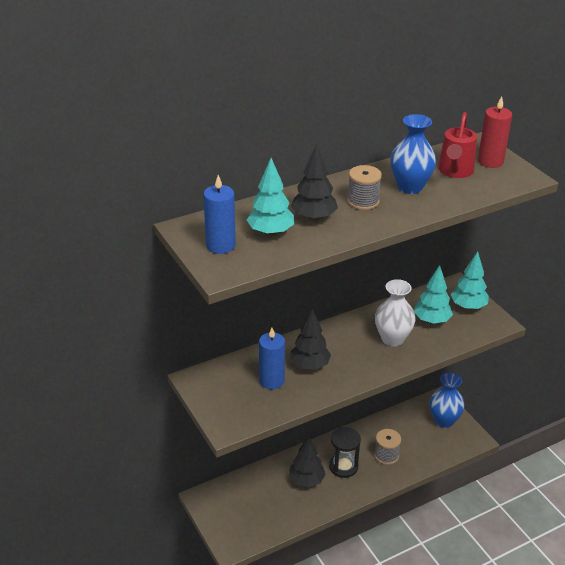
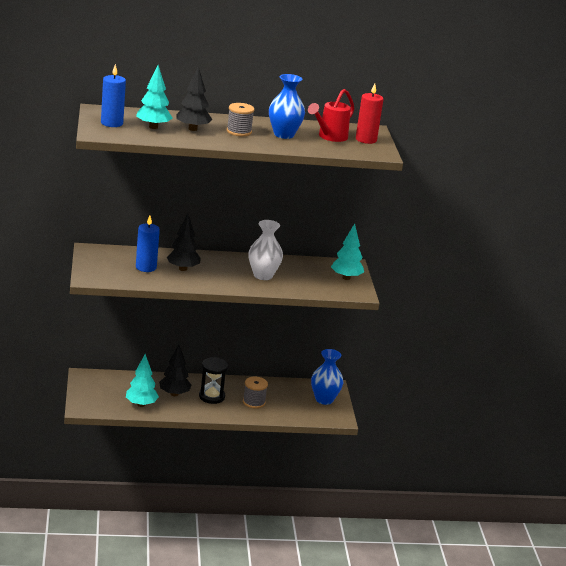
camera: 20 degrees right, 10 degrees down
(431, 320) = (306, 276): turquoise tree -> turquoise tree (141, 404)

